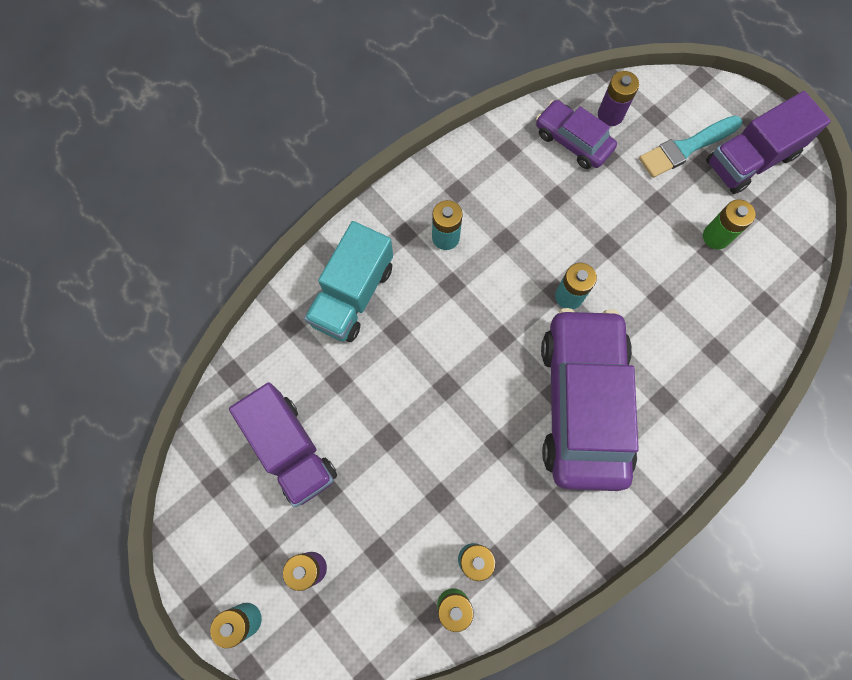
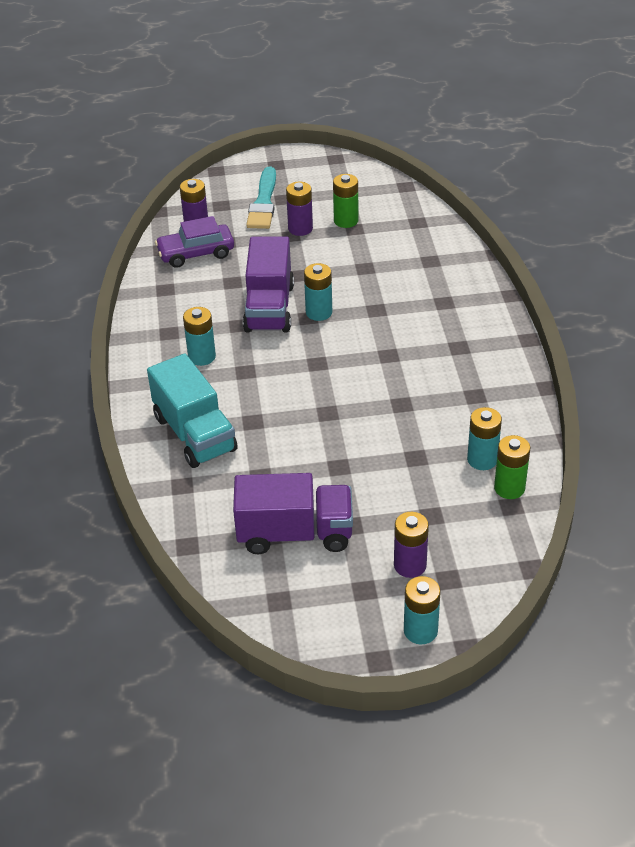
camera: 55 degrees left, 30 degrees down
(583, 403) = (410, 343): purple car -> none
(673, 204) = (300, 228): none -> purple battery
(750, 159) = (305, 178): purple truck -> purple truck (269, 308)

